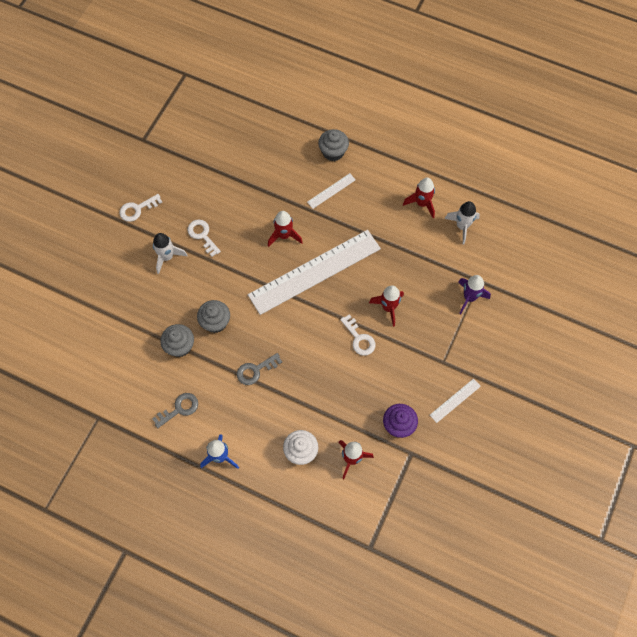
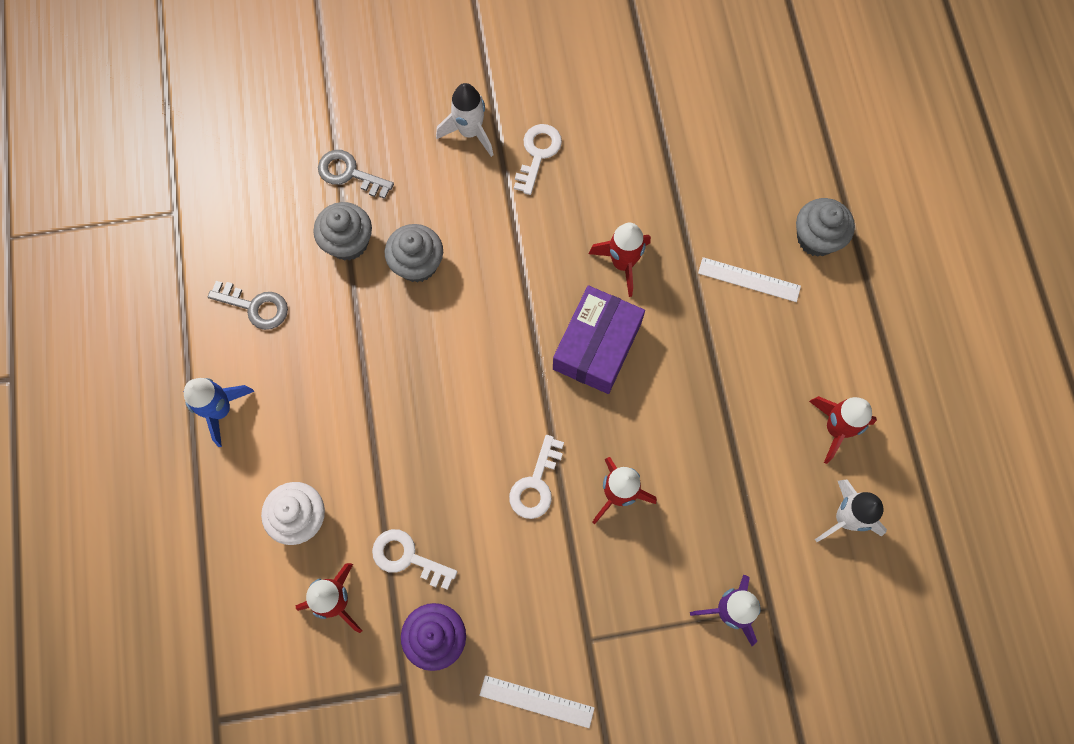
camera: 55 degrees right, 5 degrees up
(137, 209) = (513, 43): white key -> white key (407, 557)
(255, 370) = (382, 369): grey key -> grey key (349, 173)
(315, 272) = (597, 346): white ruler -> purple box

